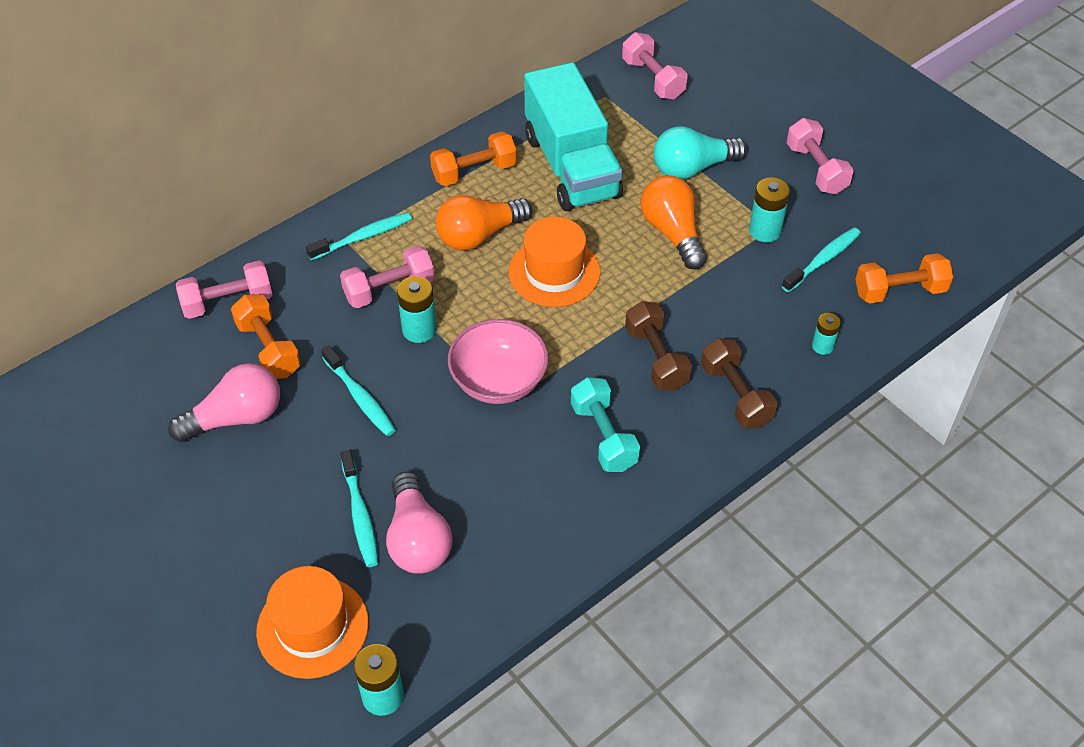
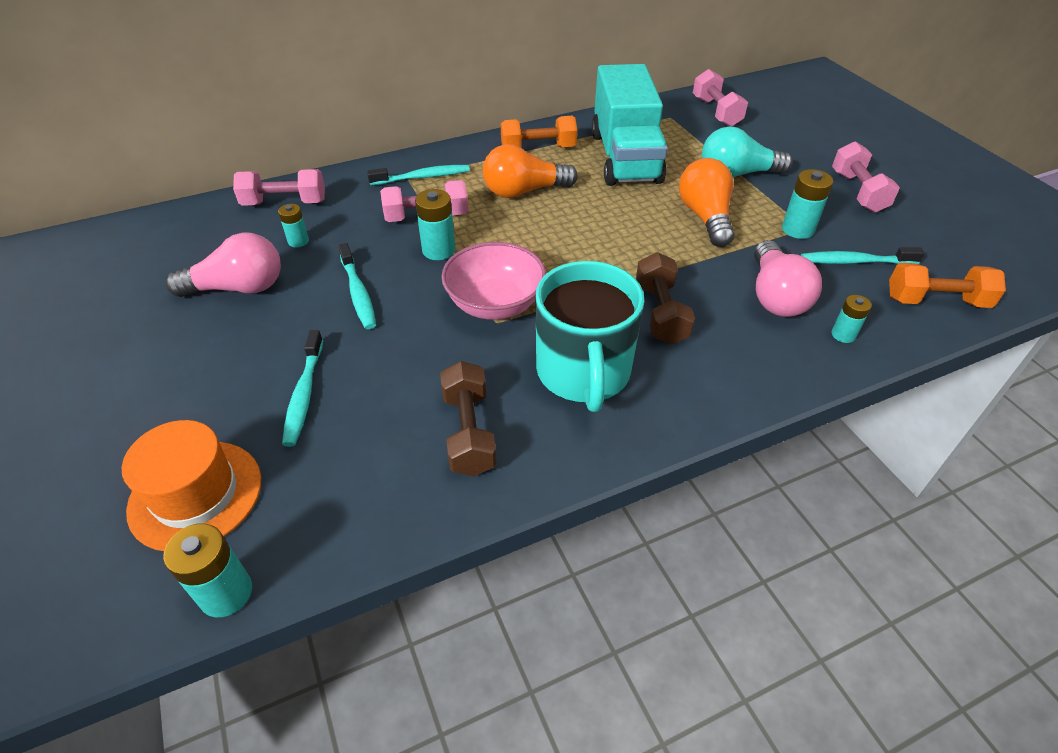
camera: 15 degrees right, 5 degrees down
(268, 349) = (298, 241): orange dumbbell -> turquoise battery
(417, 539) = (349, 430): pink light bulb -> pink light bulb (775, 296)
(554, 272) = (582, 228): orange hat -> none
(604, 436) = (583, 372): turquoise dumbbell -> turquoise mug
(735, 395) = (737, 362): brown dumbbell -> brown dumbbell (468, 432)
(823, 260) = (855, 261): turquoise toothbrush -> turquoise toothbrush turned 150 degrees counterclockwise

